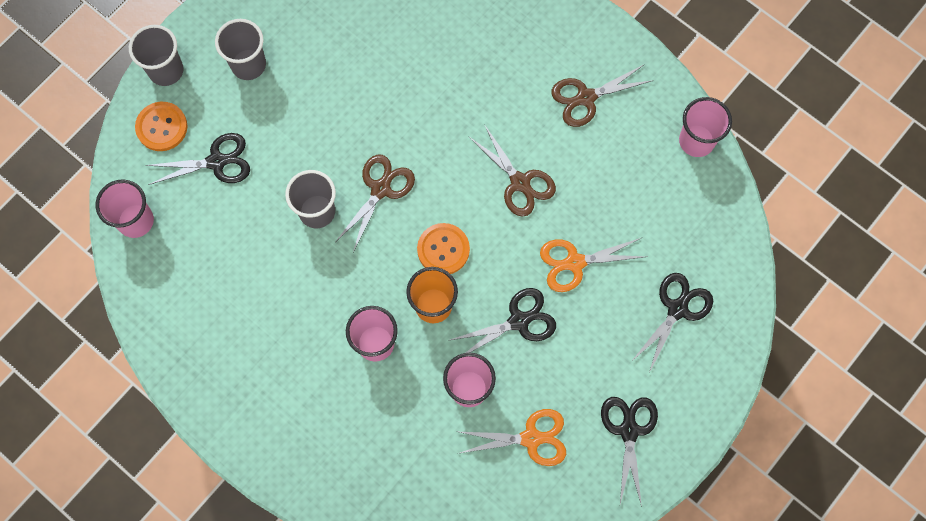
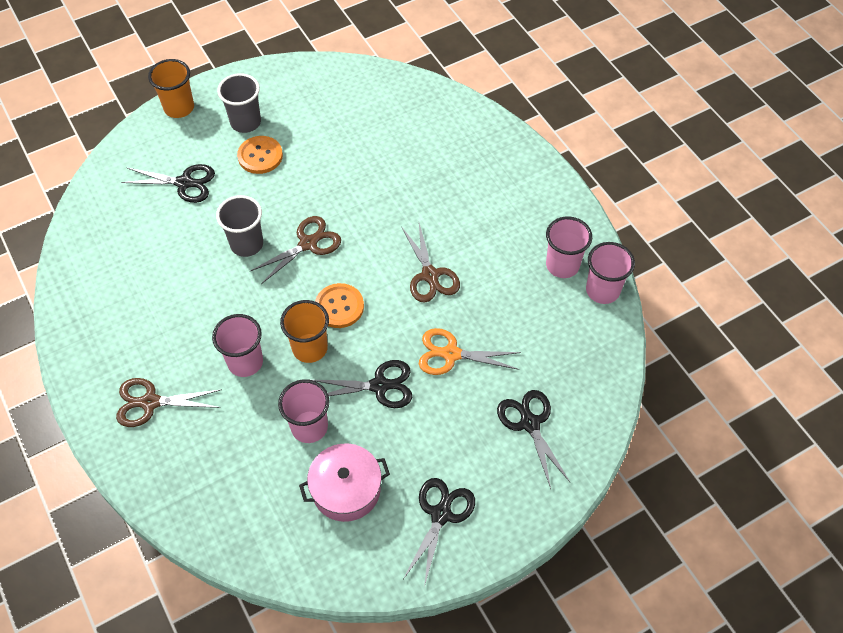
camera: 20 degrees right, 15 degrees down
(136, 221) = (97, 206): pink cup -> pink cup (562, 265)
(162, 127) = (154, 146): orange button -> orange button (260, 156)
(166, 70) = (179, 108): grey cup -> orange cup
(531, 438) = (346, 489): orange scissors -> pink pot
(586, 98) = (516, 228): brown scissors -> brown scissors (150, 402)
(677, 309) = (530, 423): black scissors -> black scissors turned 75 degrees counterclockwise

